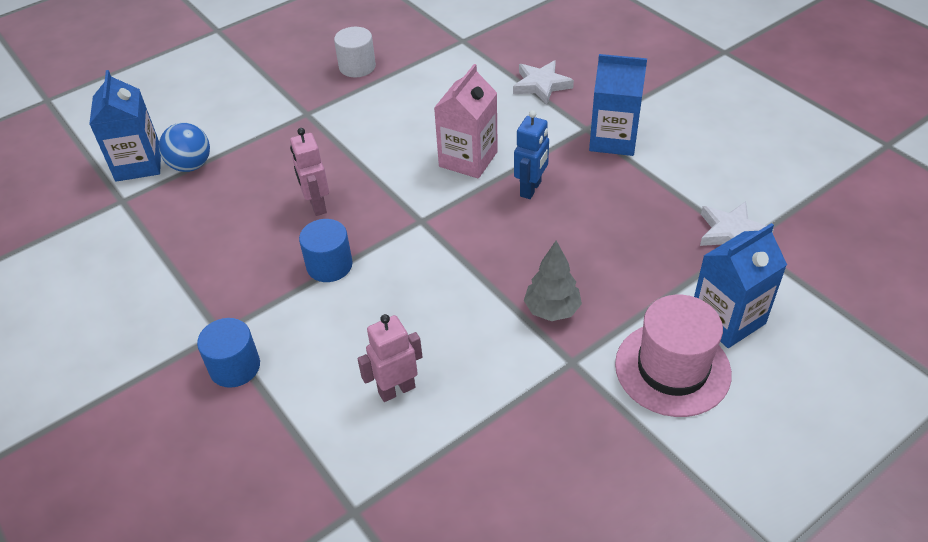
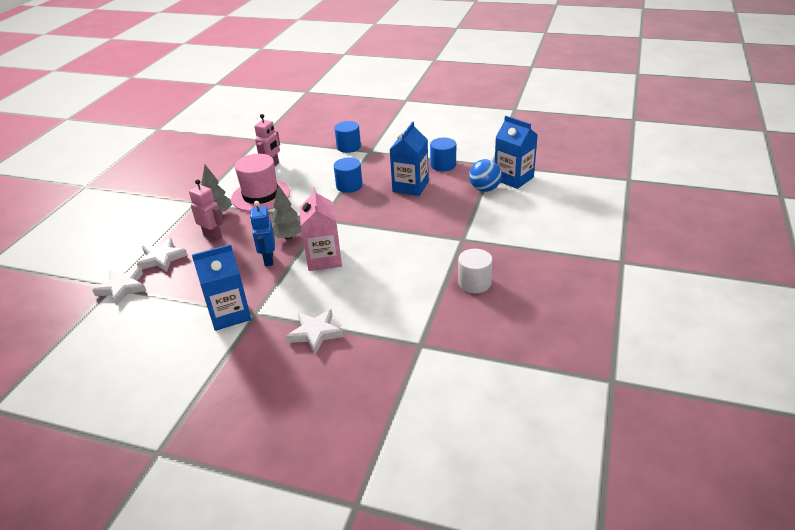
camera: 145 degrees right, 10 degrees down
(172, 235) = (443, 165): none -> blue cylinder
(317, 205) = (388, 202): pink robot -> pink robot (213, 236)
(484, 212) = (288, 237): none -> grey tree
(666, 259) = (162, 258): none -> white star
(672, 369) = (144, 217): pink hat -> pink hat (261, 195)
(727, 319) = (118, 246): blue carton -> blue carton (410, 186)

